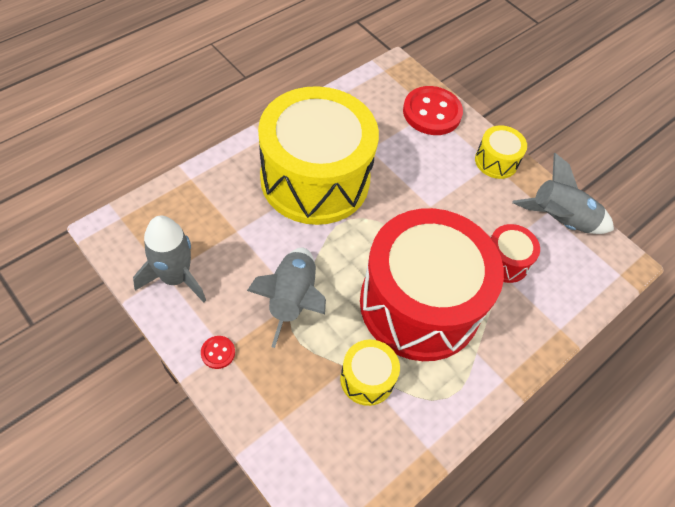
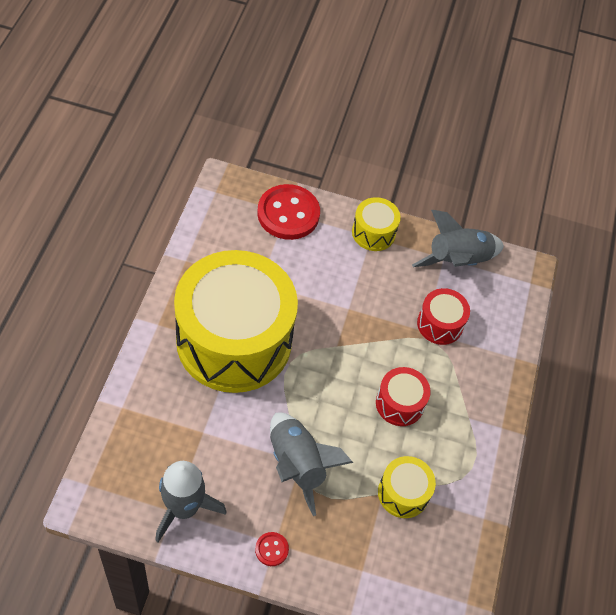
camera: 35 degrees left, 0 degrees up
(420, 304) = (399, 403): red drum -> red drum, size x0.42

